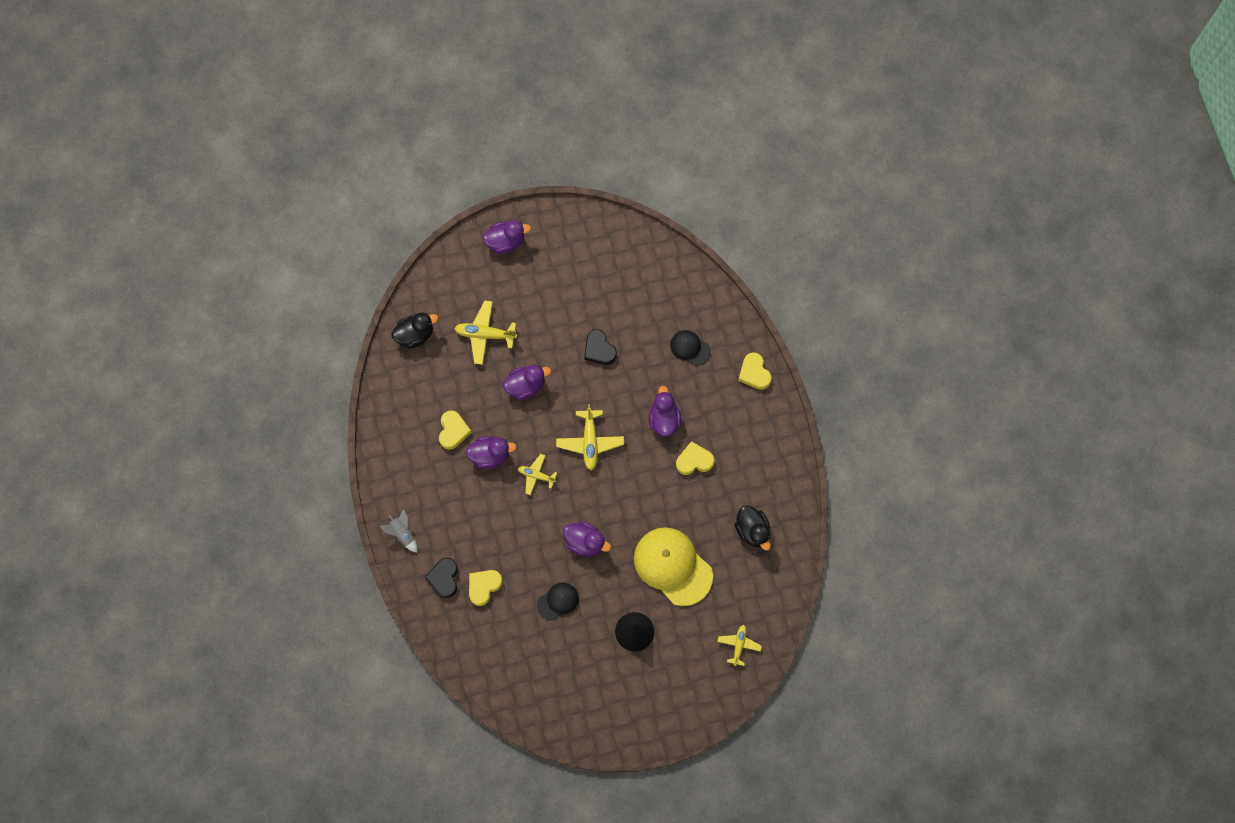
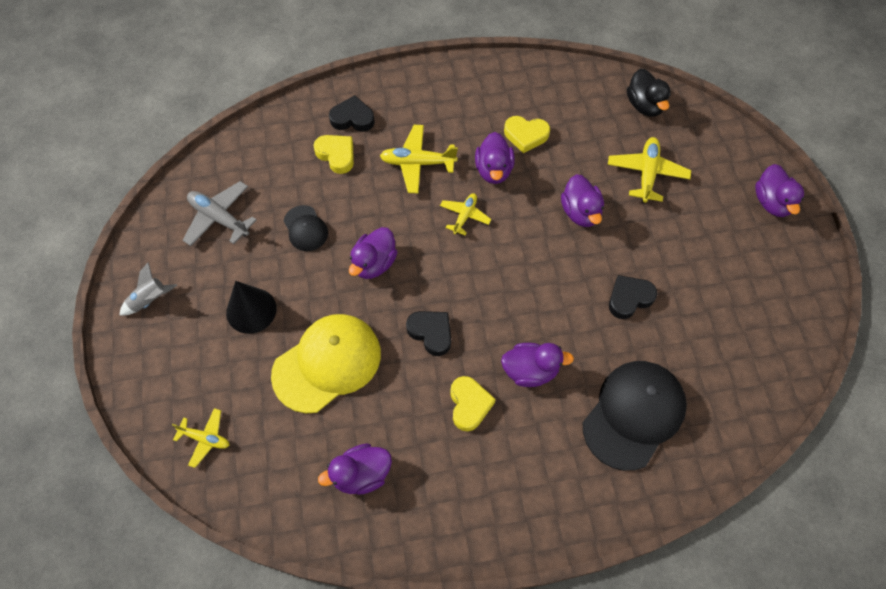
camera: 95 degrees right, 10 degrees down
(402, 533) = (409, 83): grey rocket -> grey rocket (150, 300)
(553, 674) = (219, 218): none -> grey plane
(590, 442) = (504, 278): yellow plane -> yellow plane (417, 163)
(641, 492) = (431, 333): none -> black heart
(690, 348) = (634, 414): black cap -> black cap, size x1.98
(752, 530) = (361, 474): black duck -> purple duck
(754, 373) = (596, 503): yellow heart -> none

